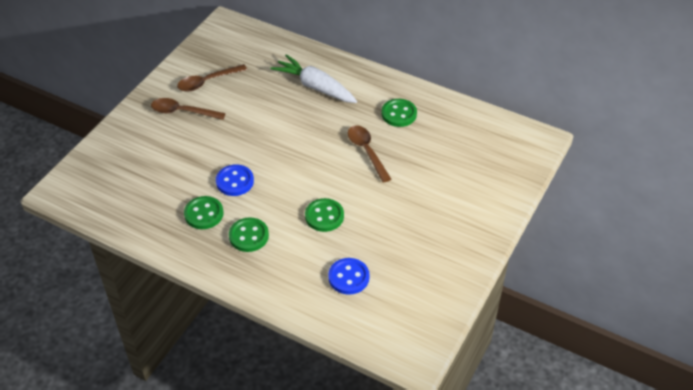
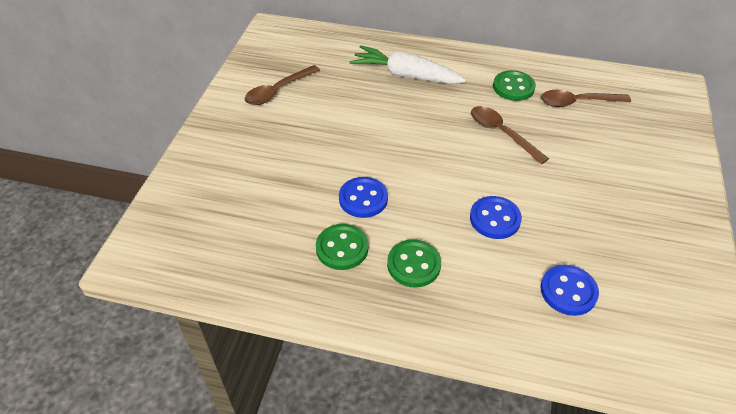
camera: 15 degrees left, 0 degrees up
(182, 112) = (262, 129): brown spoon -> brown spoon (577, 102)
(324, 216) = (495, 219): green button -> blue button

